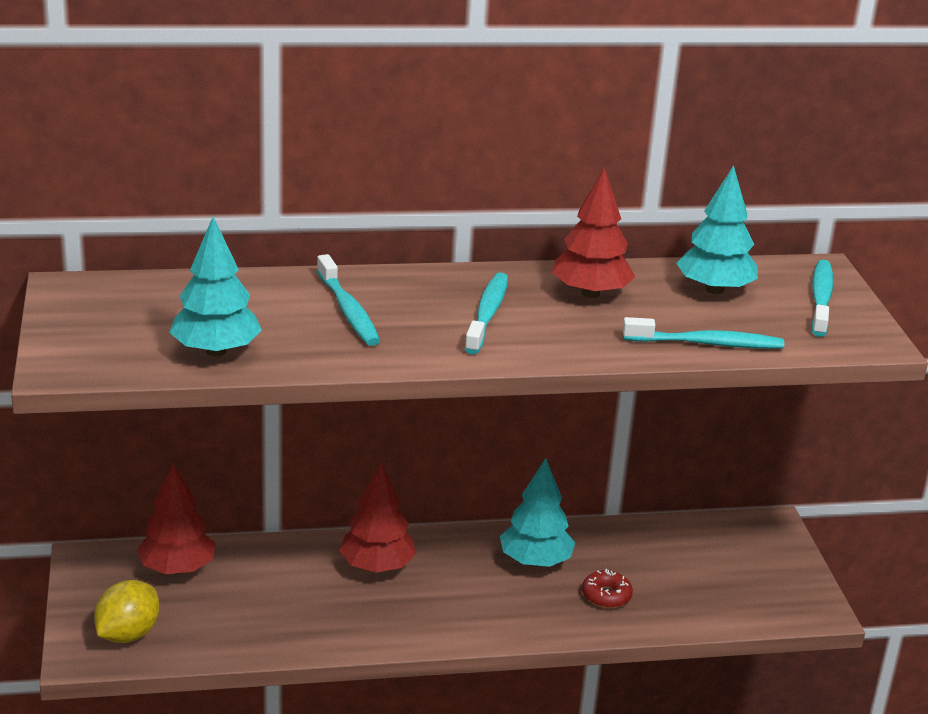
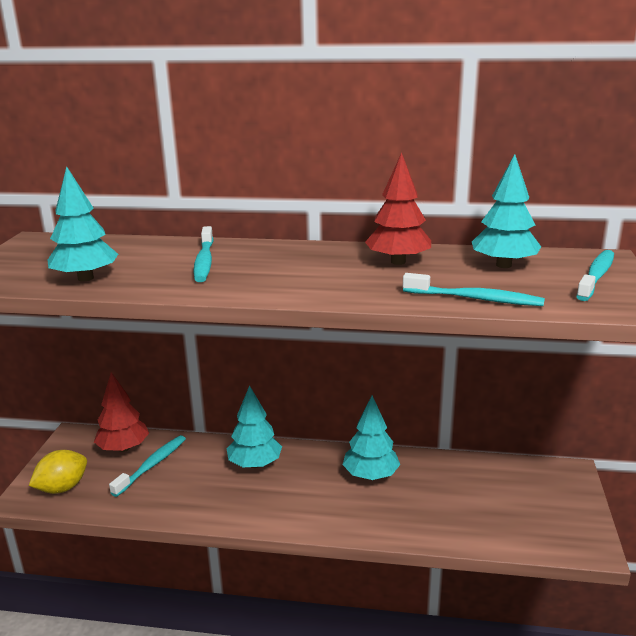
camera: 20 degrees right, 5 degrees down
(377, 566) = (255, 464): red tree -> turquoise tree
(487, 314) = (306, 269): turquoise toothbrush -> turquoise toothbrush (152, 465)
(606, 596) = (414, 509): red donut -> none

